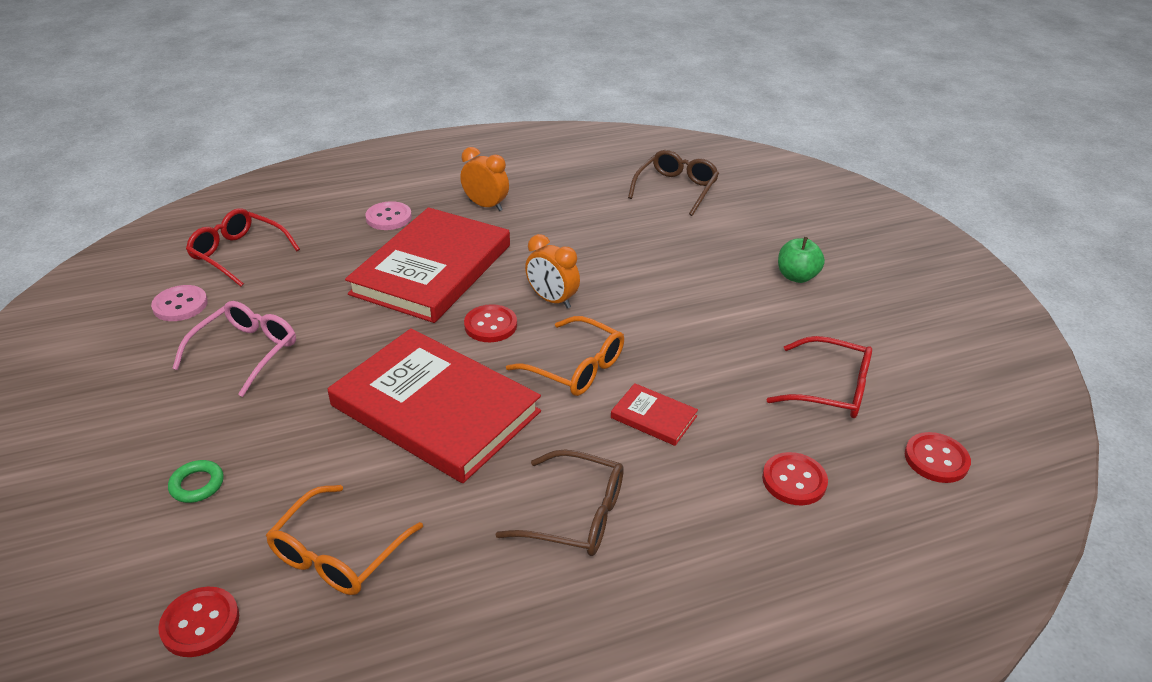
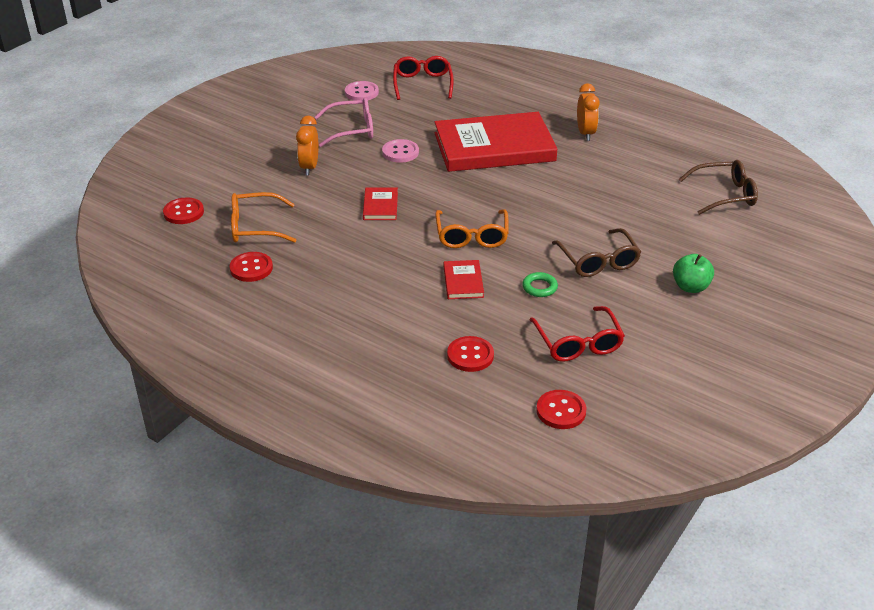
camera: 55 degrees right, 0 degrees up
(197, 485) = (254, 167): green ring -> green ring (539, 287)
(389, 217) = (522, 108): pink button -> pink button (400, 152)
(435, 408) = (380, 206): red book -> red book, size x0.41
(490, 325) = (470, 190): red button -> red button (251, 268)
(552, 300) = (523, 200): orange clock -> orange clock (309, 167)
(576, 515) = (355, 286): brown glasses -> brown glasses (598, 261)

